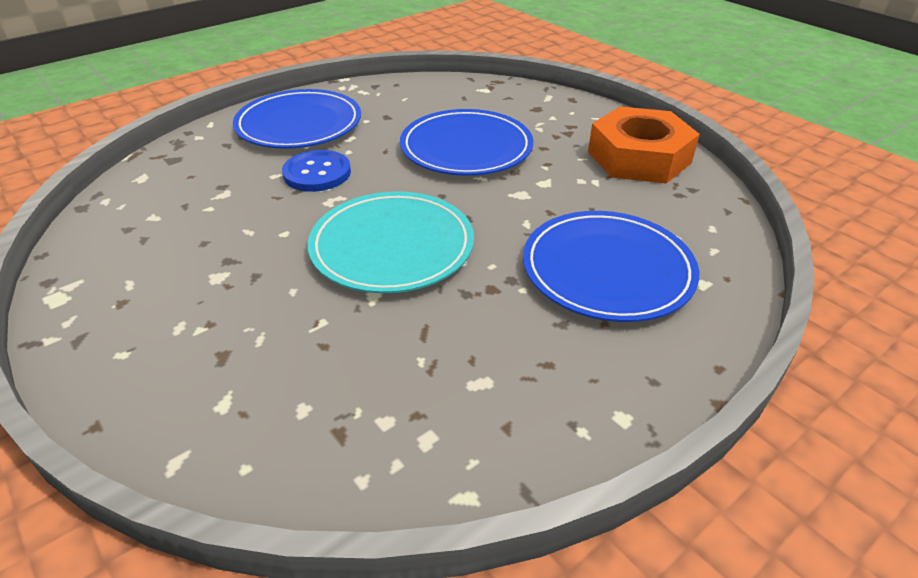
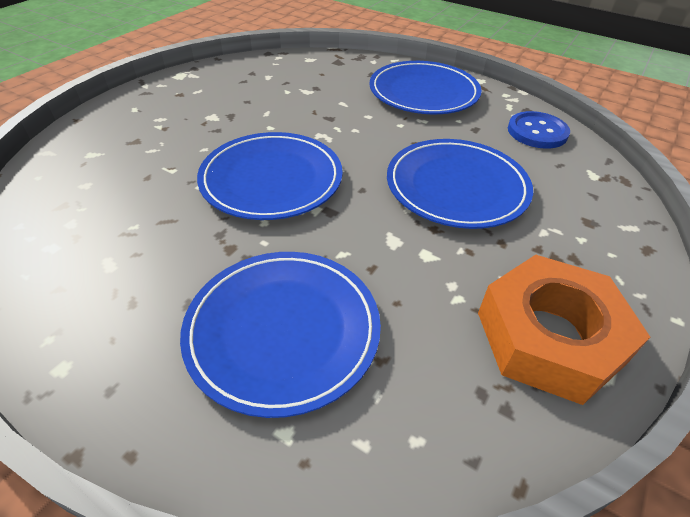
camera: 70 degrees right, 5 degrees up
(317, 173) = (356, 119): blue button -> blue button (537, 132)
(392, 246) = (271, 179): turquoise plate -> blue plate

